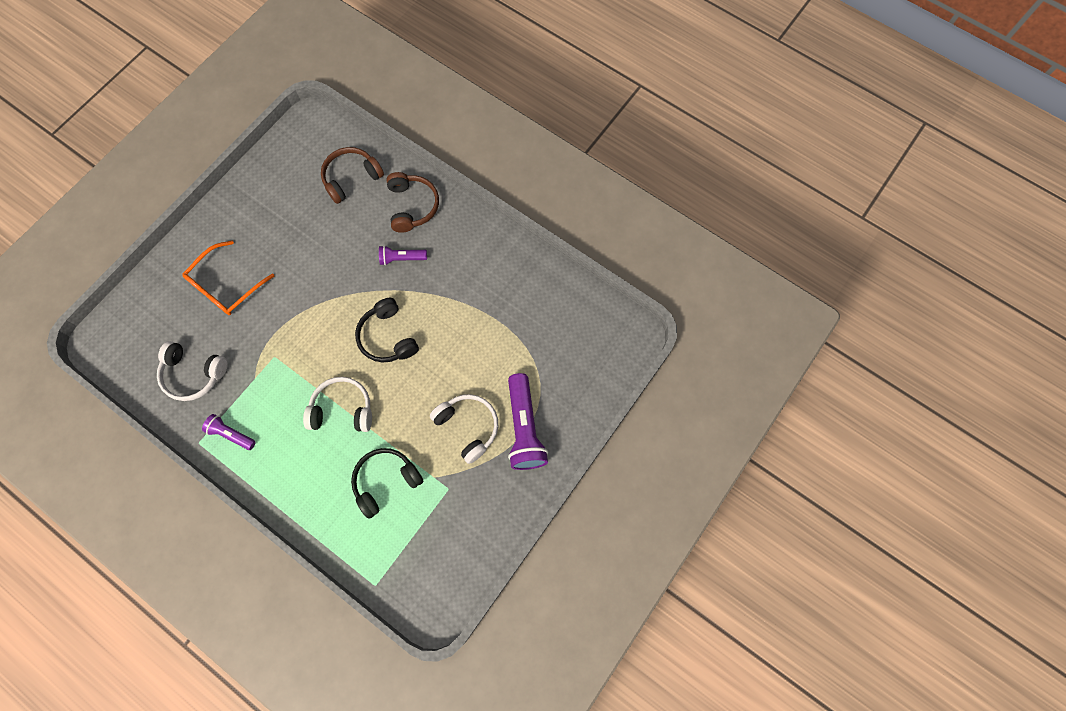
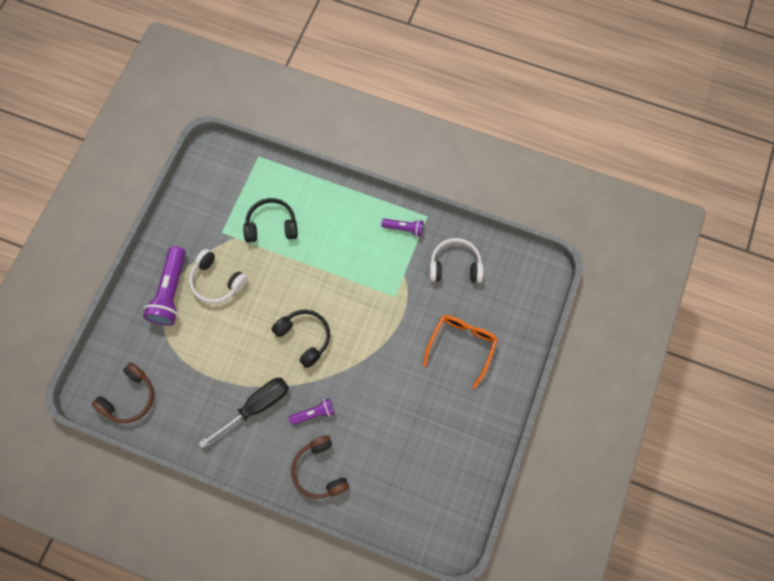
camera: 165 degrees right, 0 degrees up
(342, 409) = (323, 269): white headphones -> none
(351, 178) = (389, 485): brown headphones -> brown headphones (130, 397)
(386, 481) = (271, 225): black headphones -> black headphones turned 135 degrees counterclockwise
(459, 279) = (256, 406): none -> black screwdriver
(524, 428) = (171, 292): purple flashlight -> purple flashlight turned 150 degrees counterclockwise

